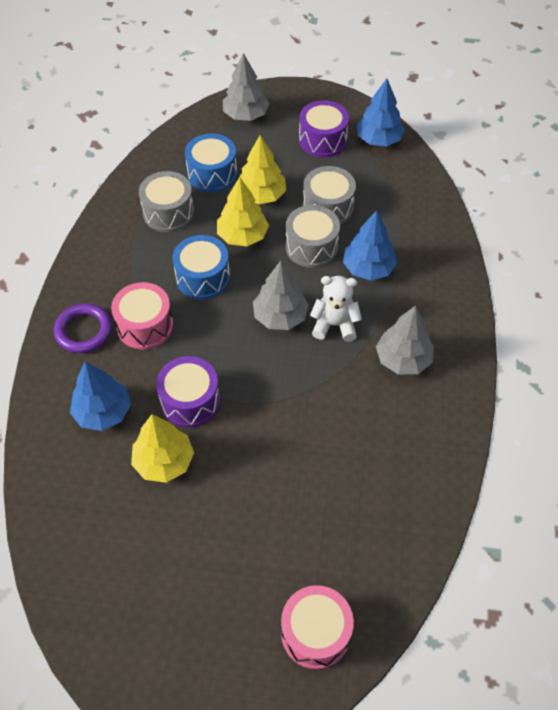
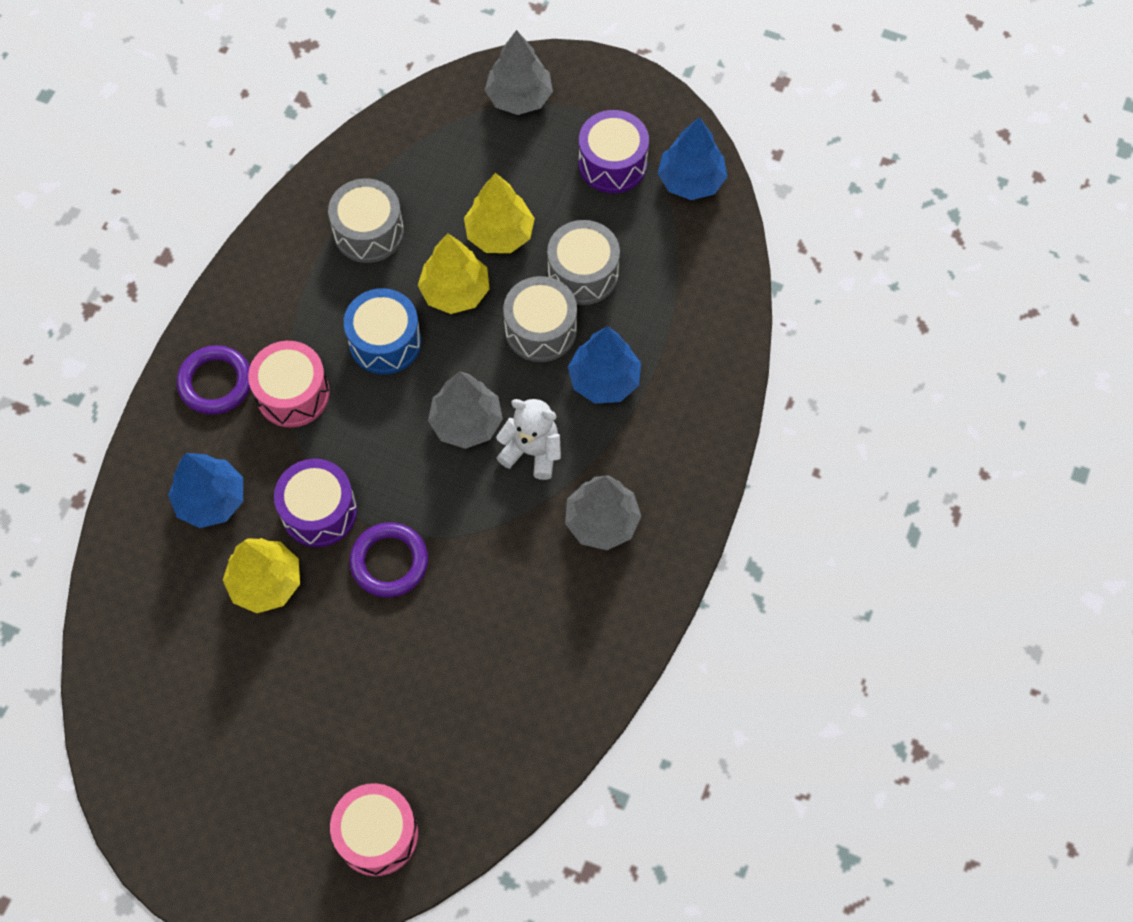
camera: 15 degrees right, 10 degrees up
(212, 174) = (444, 184): blue drum -> none
(255, 424) = (389, 562): none -> purple ring

